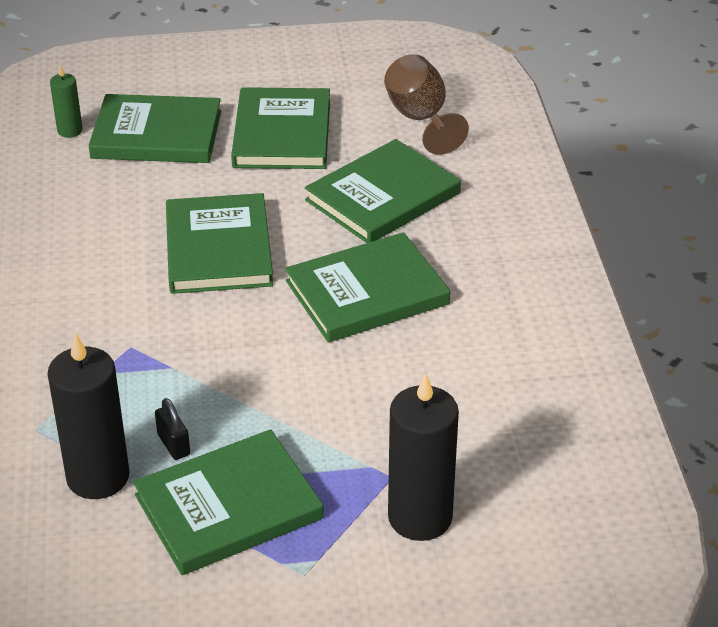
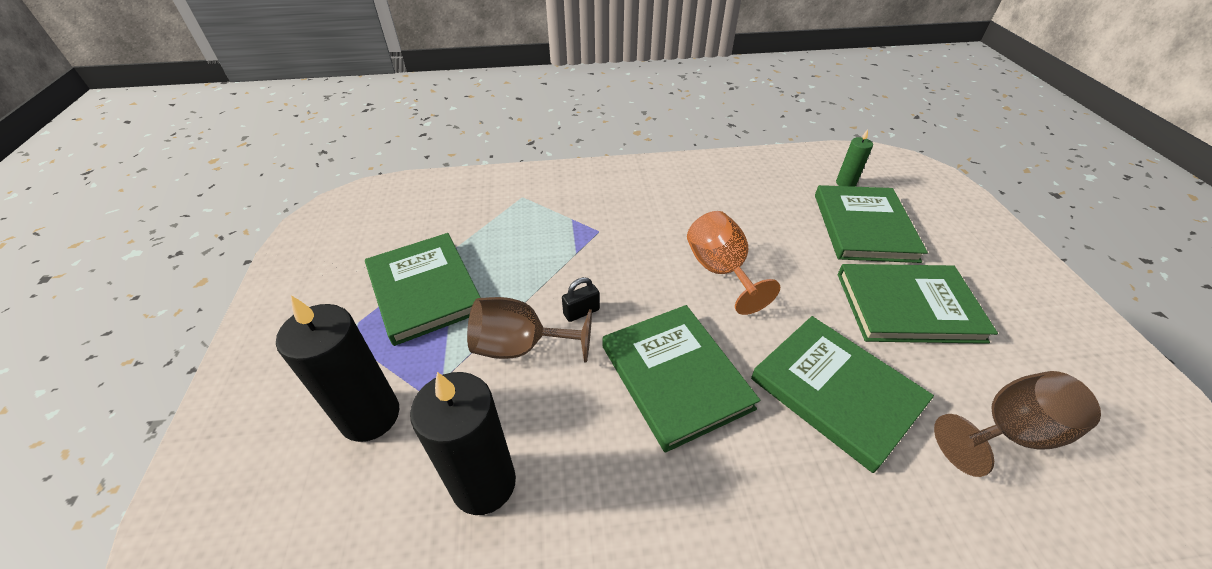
camera: 90 degrees right, 5 degrees up
(98, 477) = (472, 226): black candle -> black candle (484, 483)
(173, 445) = (494, 258): black padlock -> black padlock (581, 312)
(218, 249) = (720, 271): green book -> orange goblet
(327, 406) = (521, 347): none -> brown goblet

